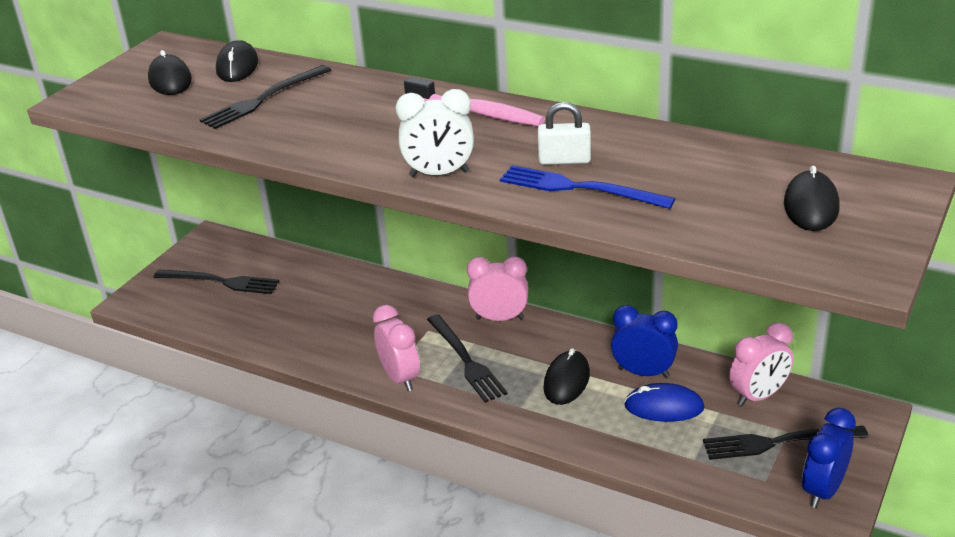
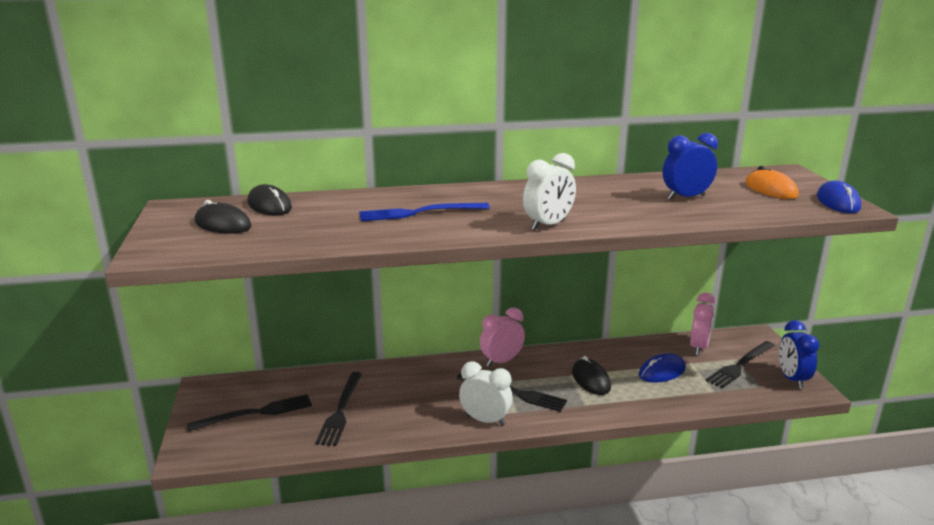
camera: 40 degrees left, 10 degrees down
(263, 99) = (332, 218): black fork -> black fork (340, 410)
(400, 378) = (485, 420): pink clock -> white clock
(477, 112) = (505, 192): pink toothbrush -> none
(564, 160) = (608, 201): white padlock -> none
(579, 188) = (644, 211): blue fork -> blue fork (419, 212)
(643, 373) = (626, 358): blue clock -> blue clock (686, 197)
(811, 206) = (770, 189): black mouse -> orange mouse
(865, 257) = (838, 202): none -> blue mouse

